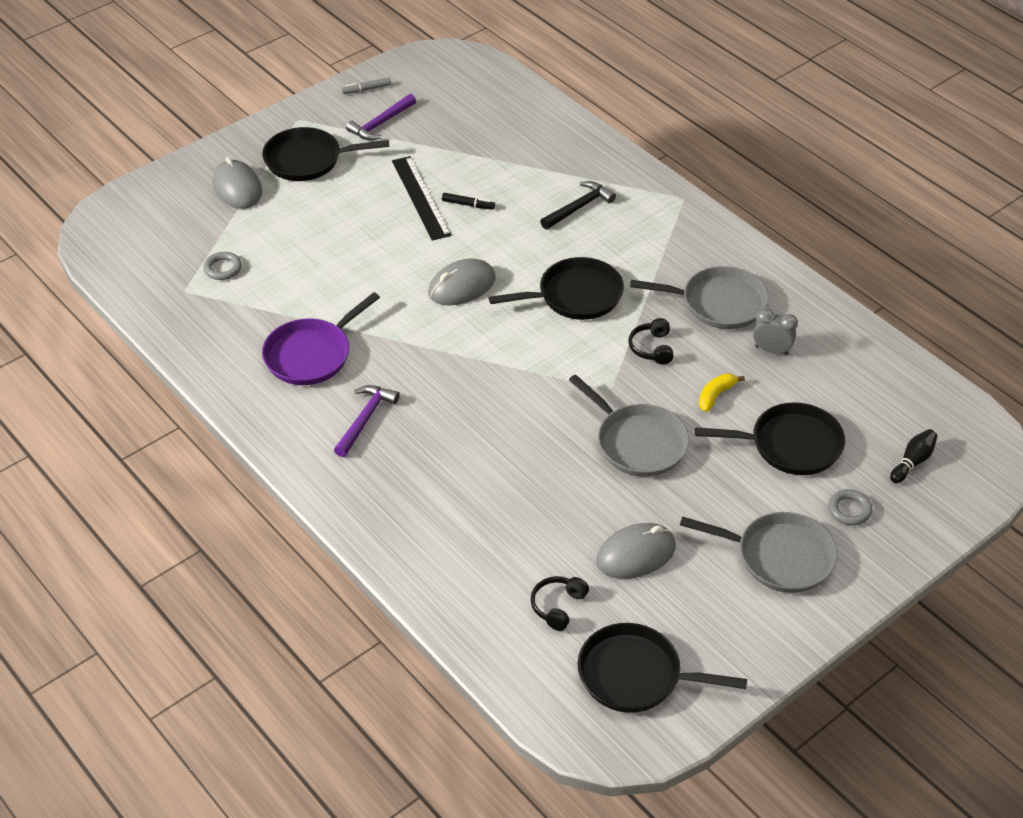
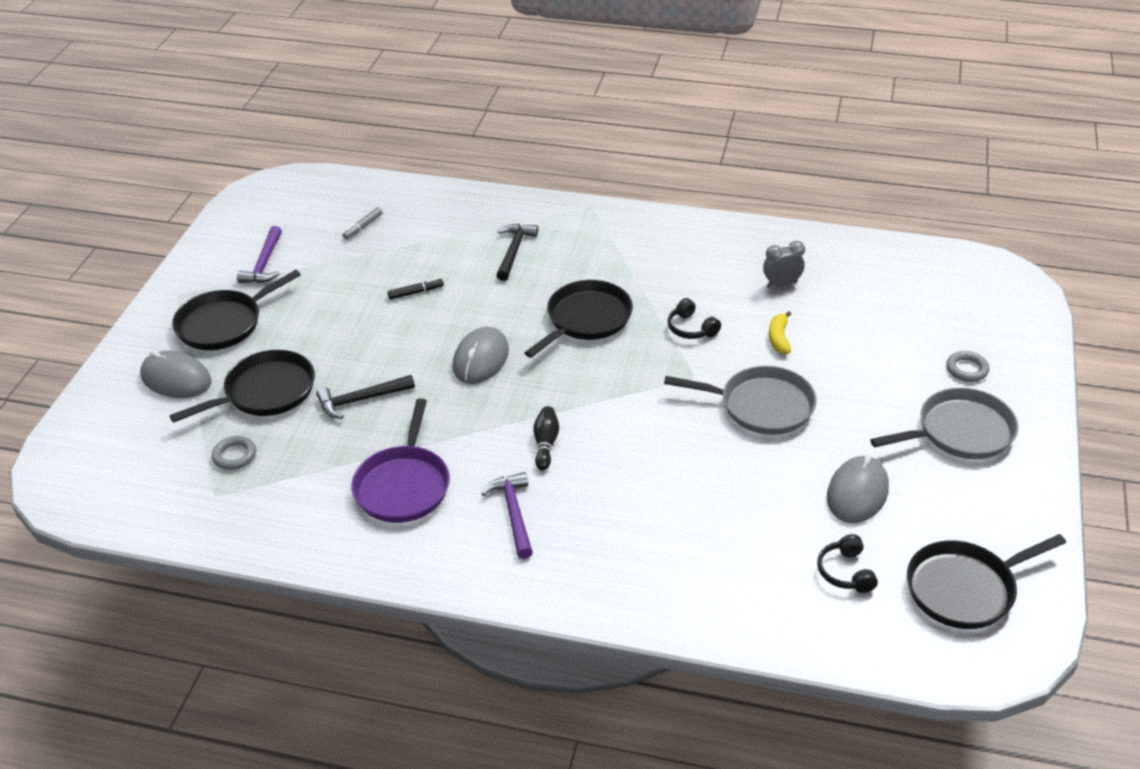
camera: 35 degrees left, 5 degrees down
(345, 272) = (361, 400): none -> black hammer
(366, 89) = (221, 242): grey marker -> grey marker (363, 227)
(421, 197) = (366, 306): black ruler -> none
(719, 303) = (704, 270): grey pan -> none
(791, 445) = (873, 345): black pan -> black pan (266, 392)
(912, 462) = (968, 311): black bowling pin -> black bowling pin (545, 444)

